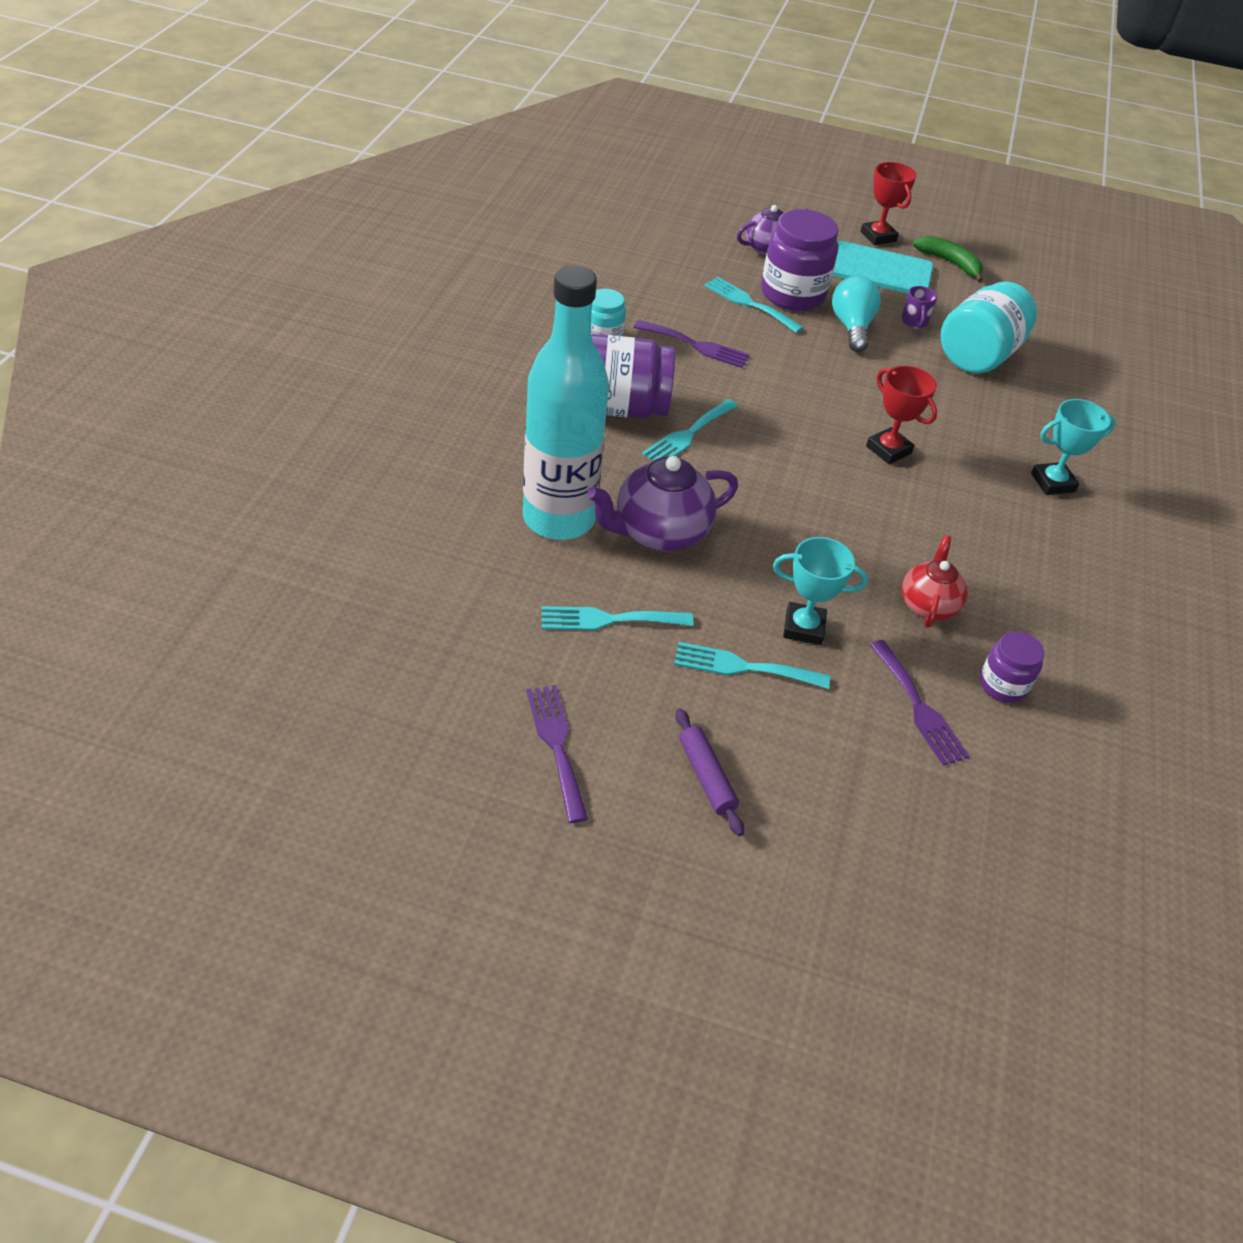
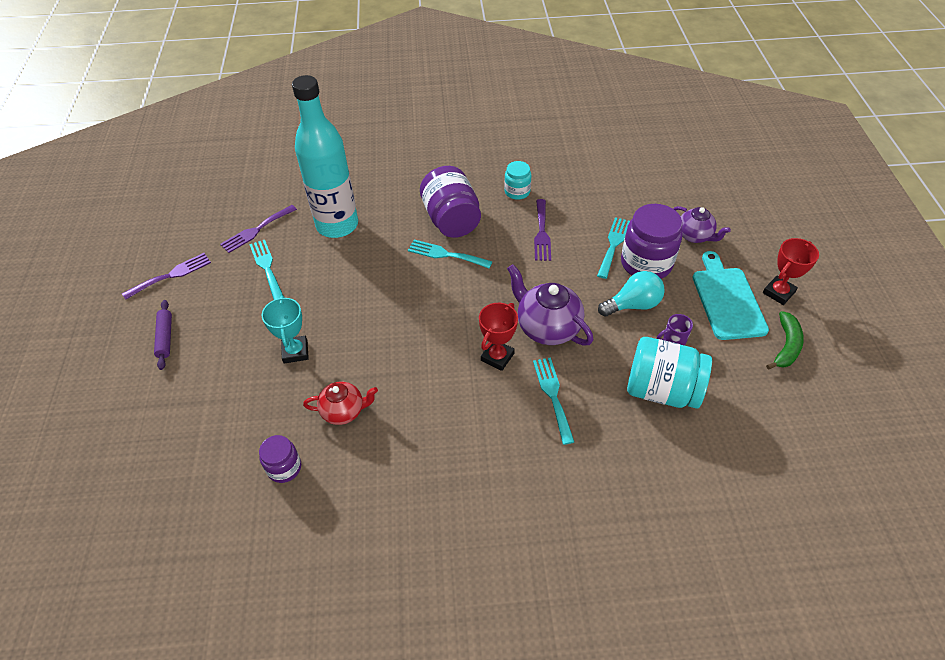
camera: 75 degrees right, 5 degrees up
(659, 533) = (347, 267): purple teapot -> purple teapot (547, 327)
(706, 777) = (165, 338): purple rolling pin -> purple rolling pin turned 60 degrees counterclockwise
(743, 667) = (252, 332): turquoise fork -> turquoise fork (553, 395)
(919, 707) = (248, 424): purple fork -> purple fork (256, 230)
(1052, 482) = (524, 467): turquoise trophy -> none

